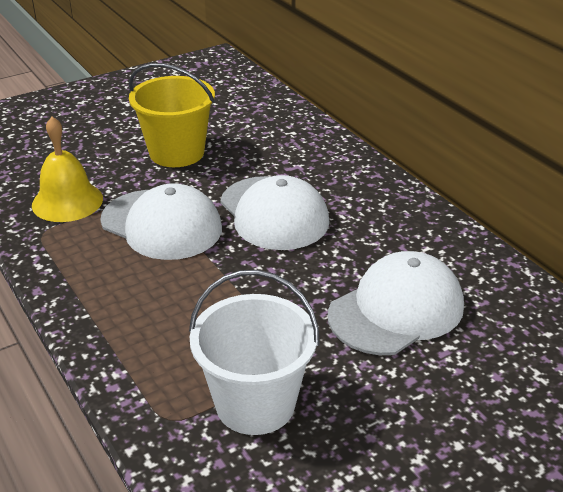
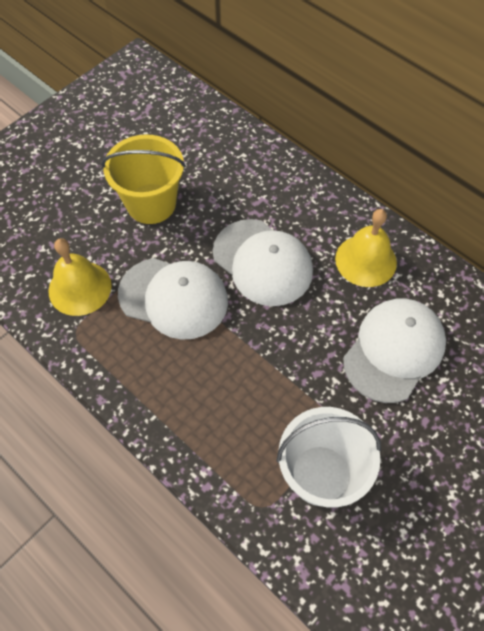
camera: 15 degrees left, 25 degrees up
(394, 230) = (366, 260): none -> yellow bell

